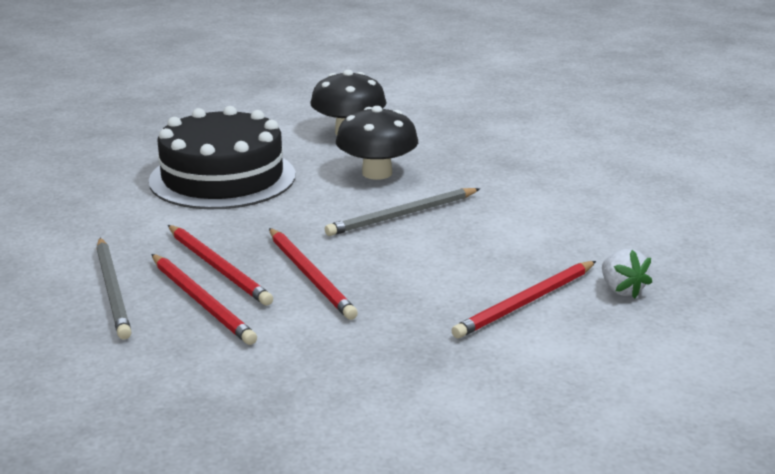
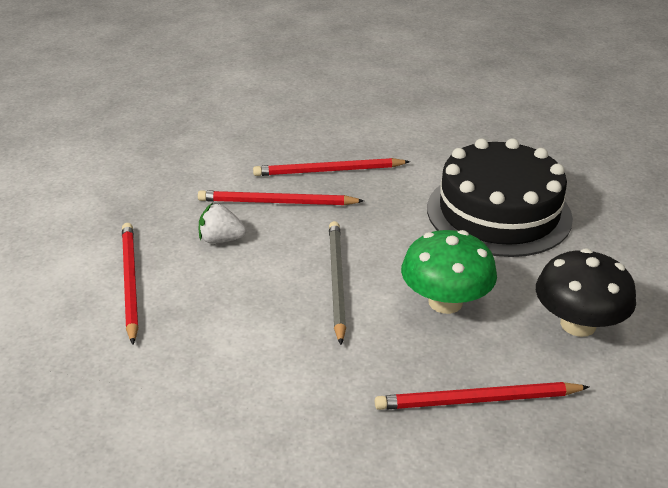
camera: 120 degrees right, 10 degrees up
(113, 290) = (335, 129): grey pencil -> none
(201, 302) = (286, 154): red pencil -> red pencil (477, 400)
(377, 173) = (445, 302): black mushroom -> green mushroom
(621, 290) = (85, 343): white strawberry -> white strawberry (221, 240)

